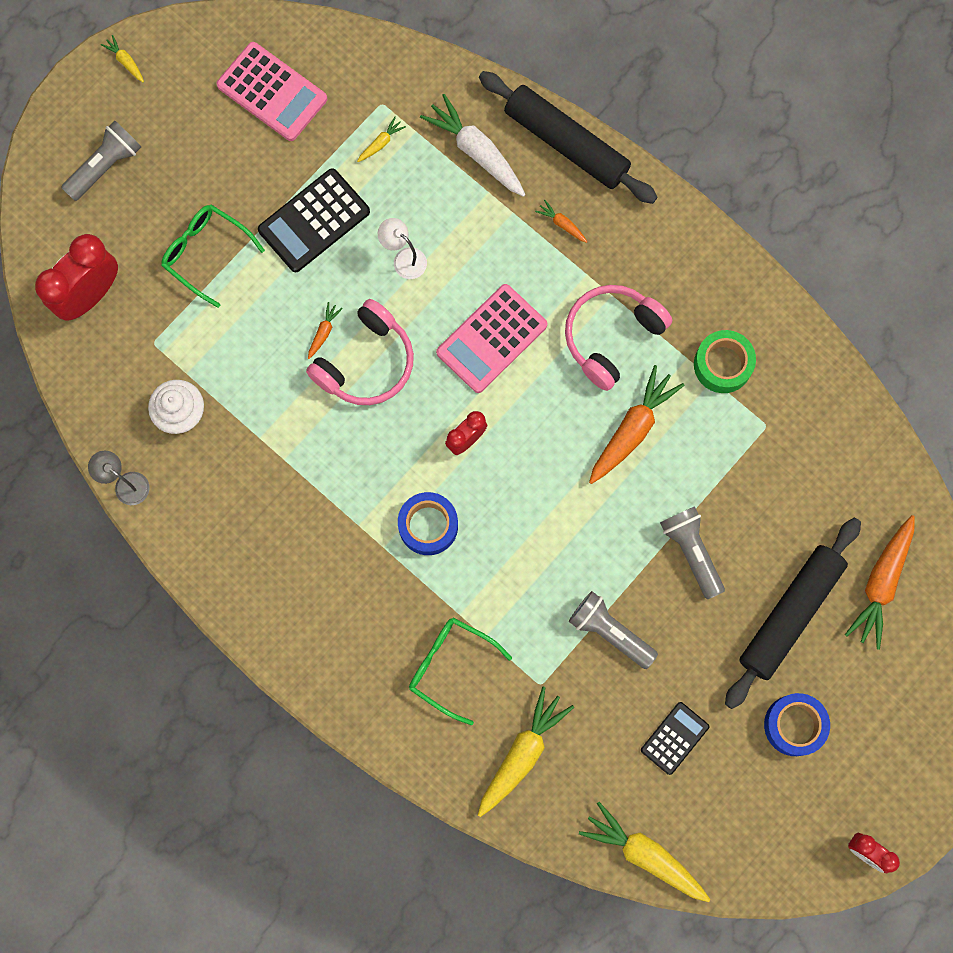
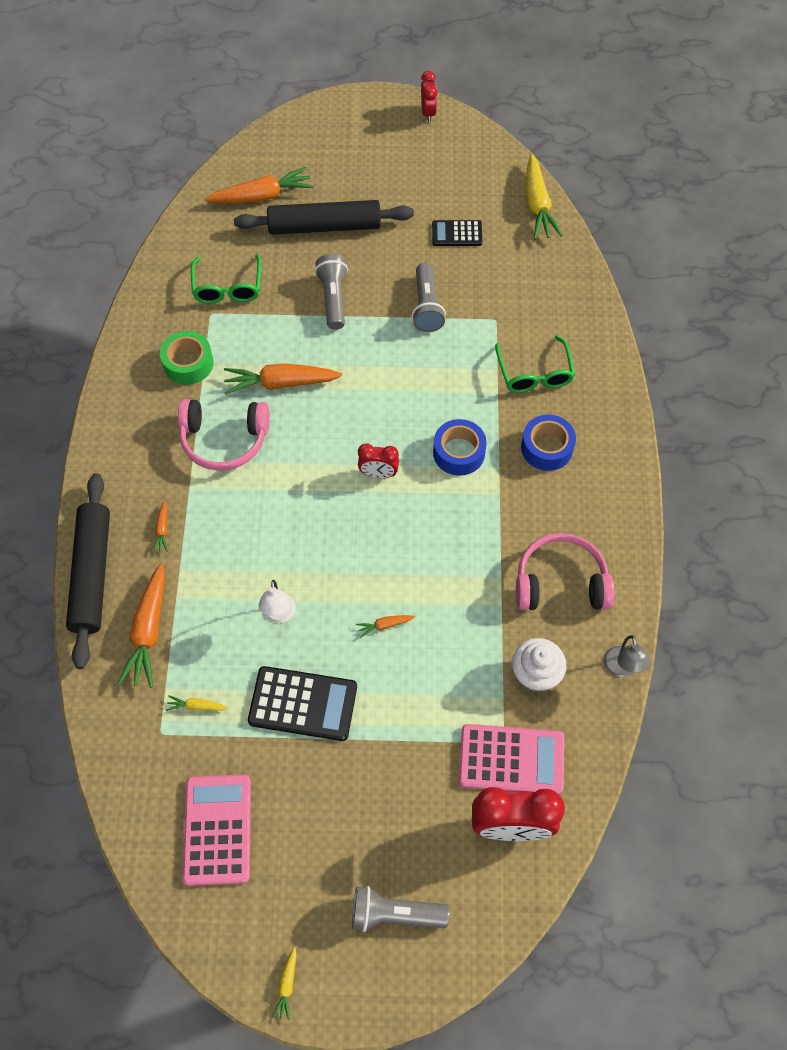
camera: 130 degrees left, 15 degrees down
(206, 253) = (398, 764): green glasses -> green glasses (228, 287)
(366, 362) = (381, 579): pink headphones -> pink headphones (560, 583)
(476, 151) = (148, 632): white carrot -> orange carrot
(491, 339) = (291, 511): pink calculator -> pink calculator (511, 759)
(522, 753) = (545, 300): yellow carrot -> none
(691, 552) = (333, 298): grey flashlight -> grey flashlight turned 150 degrees clockwise
(794, 725) = (390, 184): blue tape -> blue tape (546, 448)

